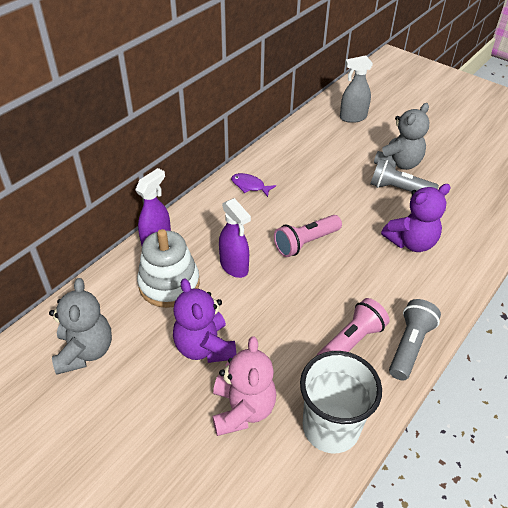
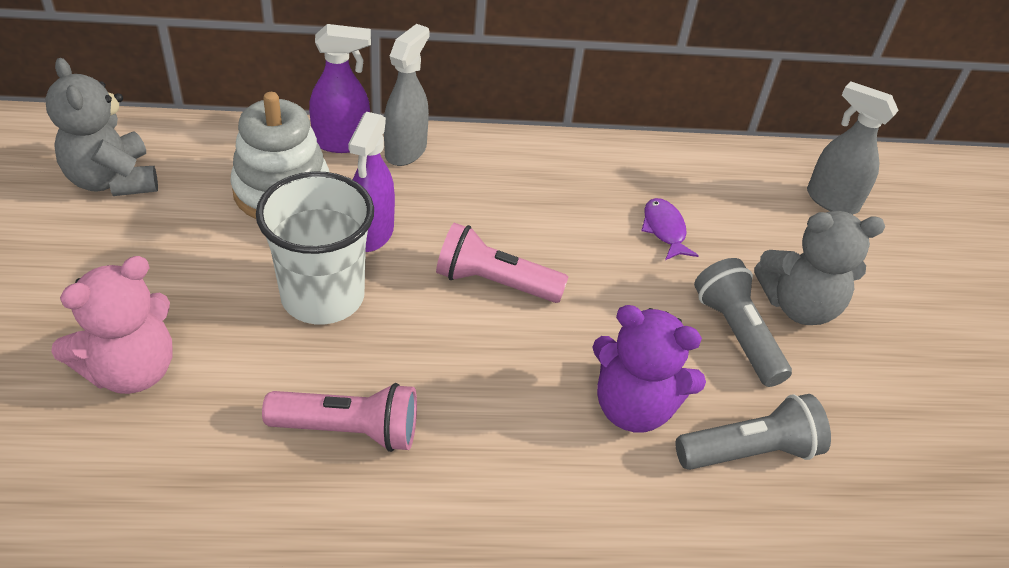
camera: 45 degrees right, 0 degrees up
(85, 351) = (113, 180): grey teddy bear -> grey teddy bear turned 105 degrees clockwise
(188, 222) = (406, 150): none -> grey spray bottle
(204, 347) = (206, 279): purple teddy bear -> none
(250, 186) = (541, 170): purple fish -> purple fish (664, 230)
(331, 427) = (170, 483): white cup -> white cup (323, 296)
(409, 346) = (405, 509): grey flashlight -> grey flashlight (749, 451)

